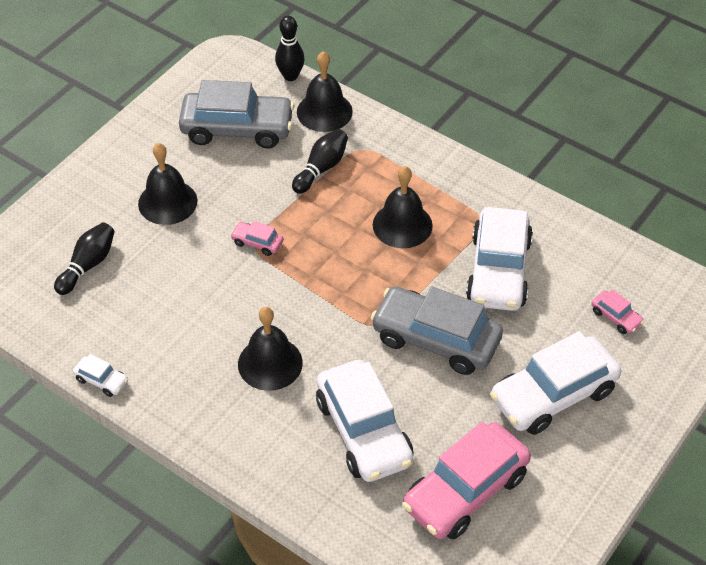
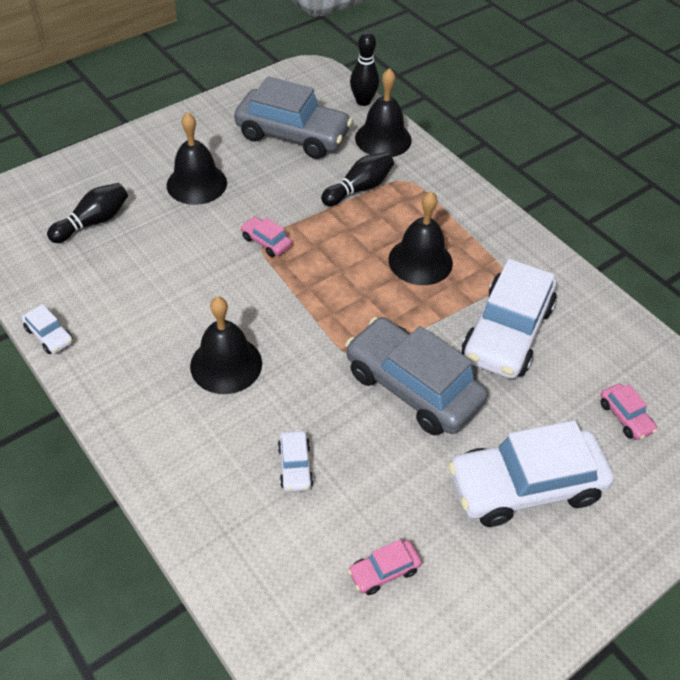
camera: 15 degrees right, 0 degrees up
(364, 431) = (295, 466): white car -> white car, size x0.43
(465, 491) = (384, 571): pink car -> pink car, size x0.43

